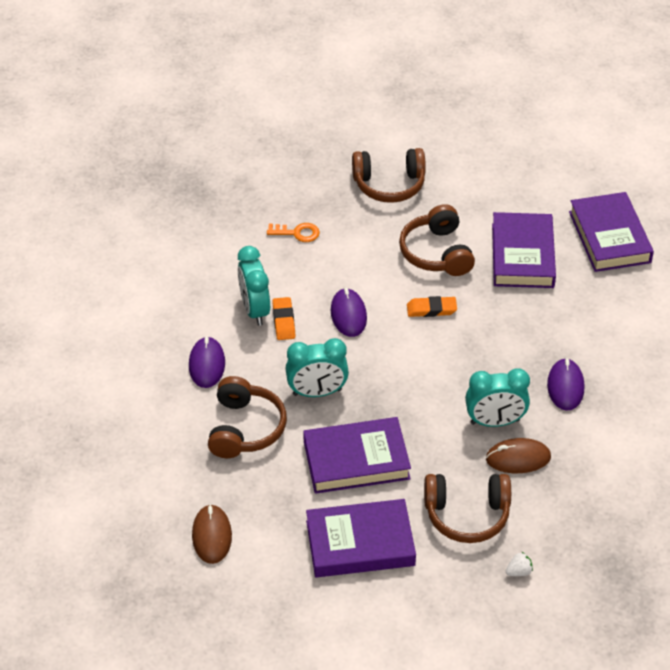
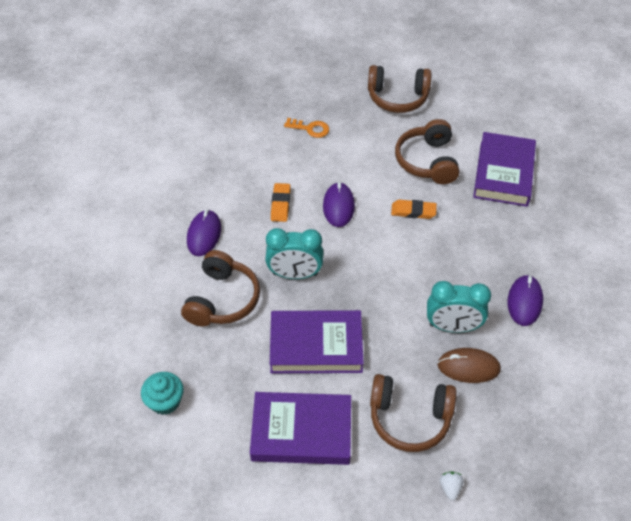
camera: 10 degrees right, 5 degrees up
(212, 536) = (165, 401): brown mouse -> turquoise cupcake
(255, 310) = (258, 191): turquoise clock -> none
(519, 571) = (450, 488): white strawberry -> white strawberry turned 75 degrees counterclockwise
(609, 237) = (584, 167): purple book -> none

